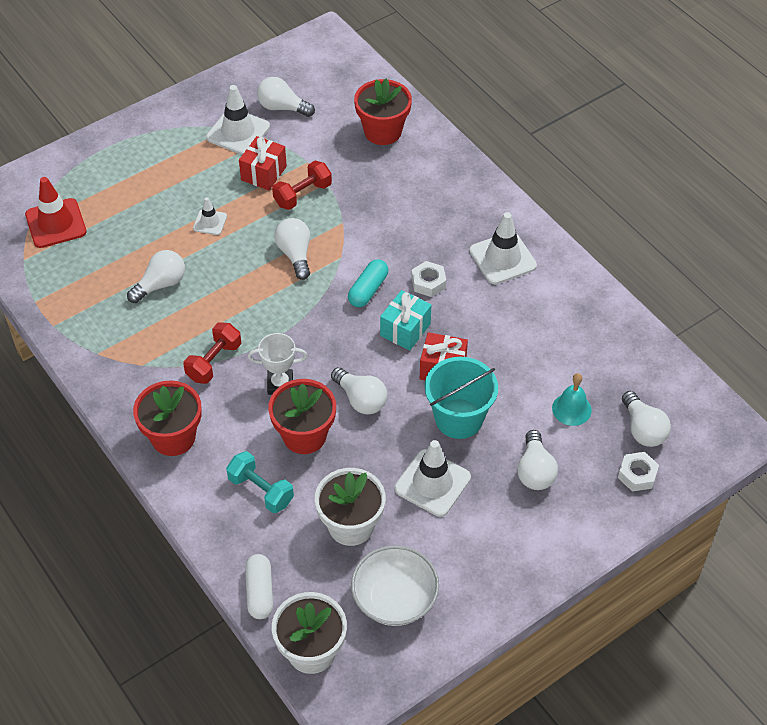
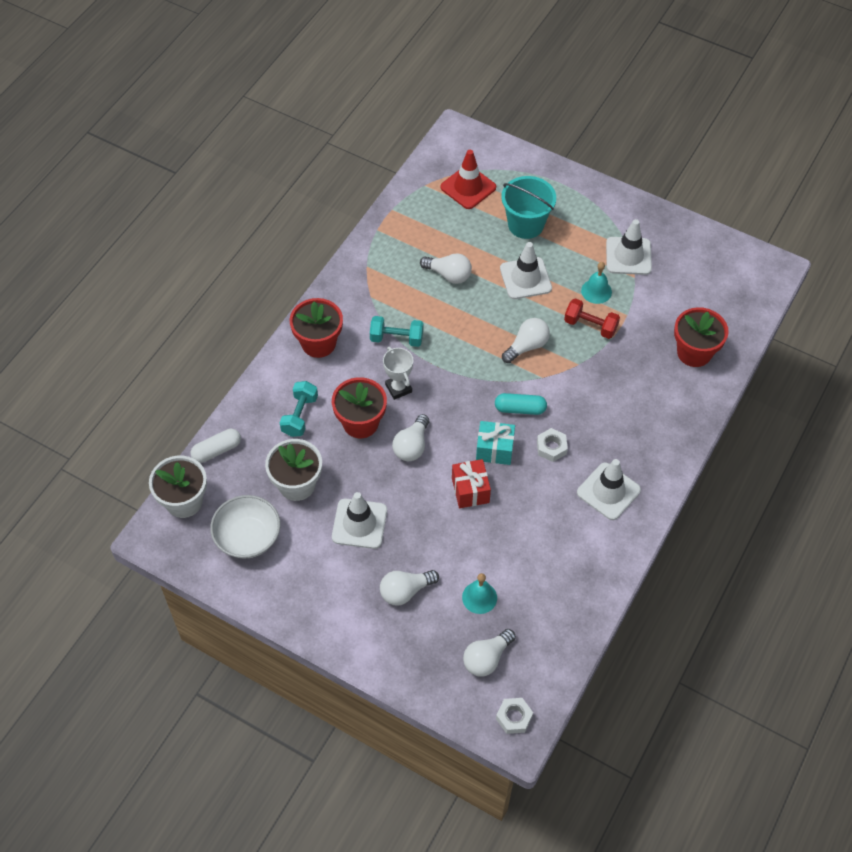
camera: 65 degrees right, 5 degrees up
(210, 222) = (525, 278): white traffic cone -> white traffic cone, size x1.82
(214, 362) = (396, 338): red dumbbell -> turquoise dumbbell
(264, 173) = (596, 291): red gift -> turquoise bell
(282, 107) = (674, 273): white light bulb -> none
(458, 418) = (428, 519): turquoise bucket -> turquoise bucket (525, 224)
(637, 475) = (438, 668): white nut -> white nut (514, 717)

